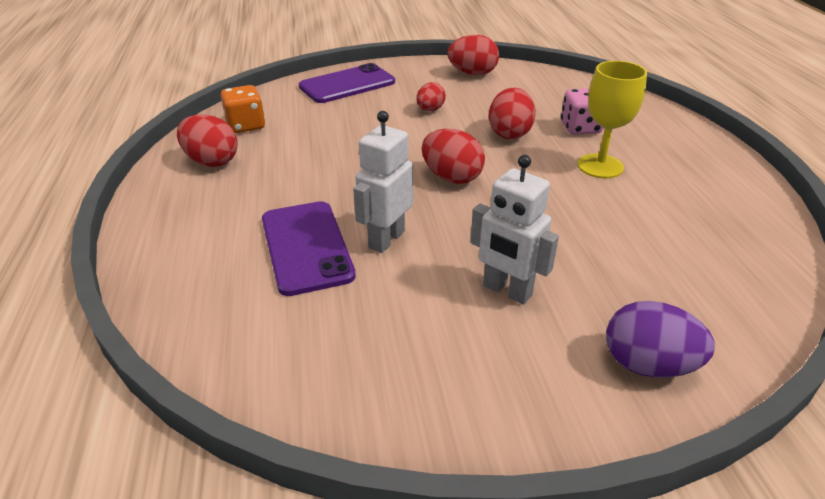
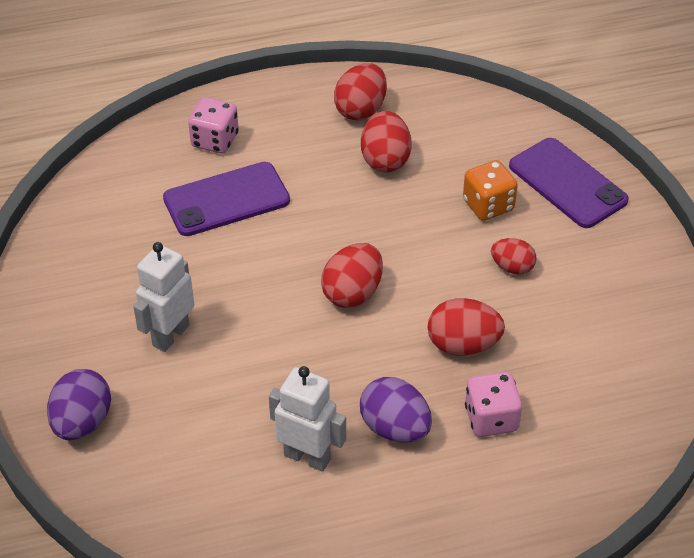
camera: 85 degrees right, 10 degrees up
(205, 253) = (215, 140): none -> pink dice
(246, 125) = (439, 117): orange dice -> orange dice (488, 205)
(386, 239) = (240, 250): white robot -> white robot (307, 457)
(472, 73) = (639, 307): red egg -> red egg (385, 160)
(600, 166) = (395, 428): yellow goblet -> purple egg

